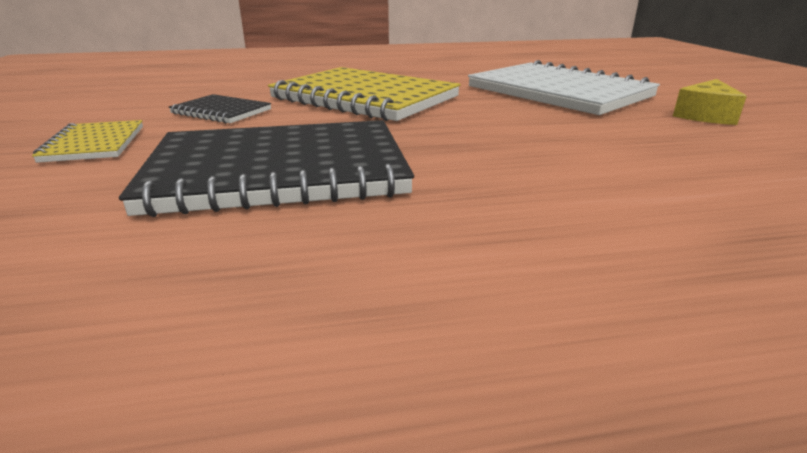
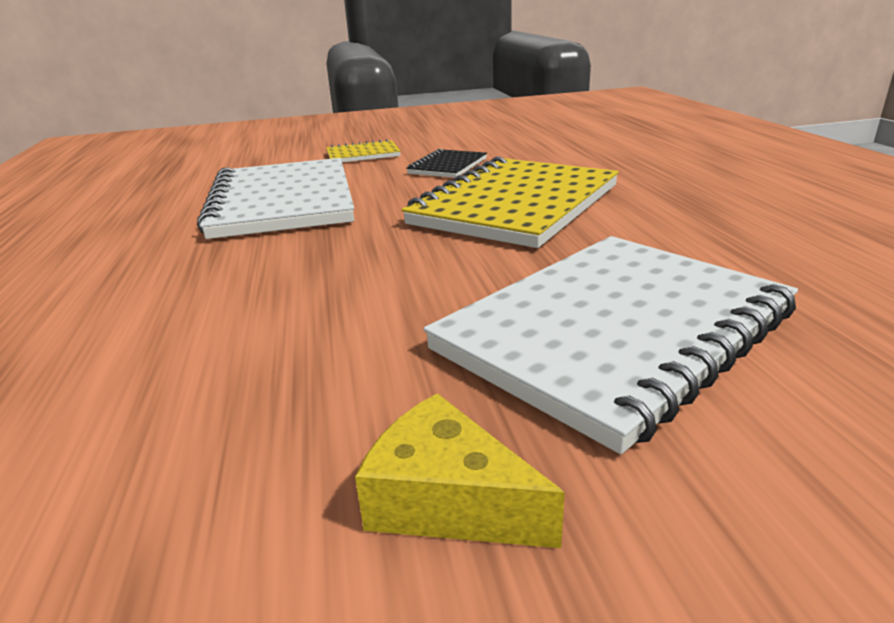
camera: 90 degrees right, 0 degrees up
(279, 171) = (283, 202): black notebook -> white notebook

